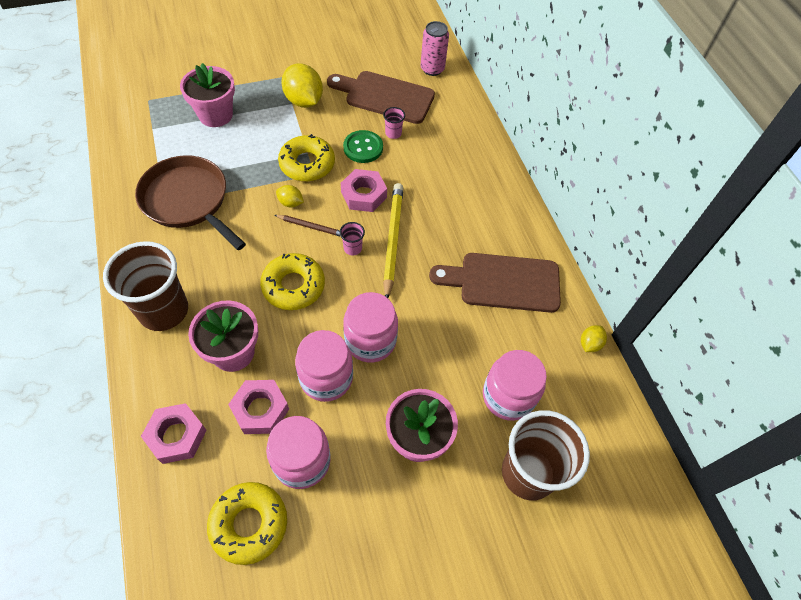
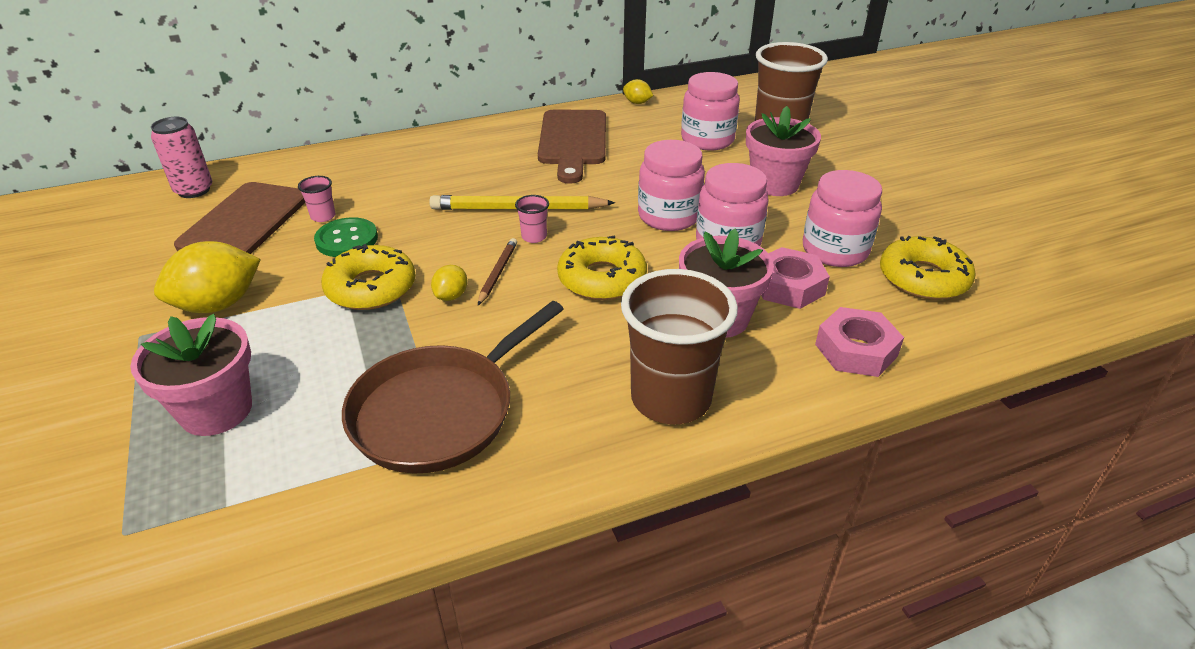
camera: 90 degrees left, 20 degrees down
(364, 195) = (440, 234): pink nut -> none

